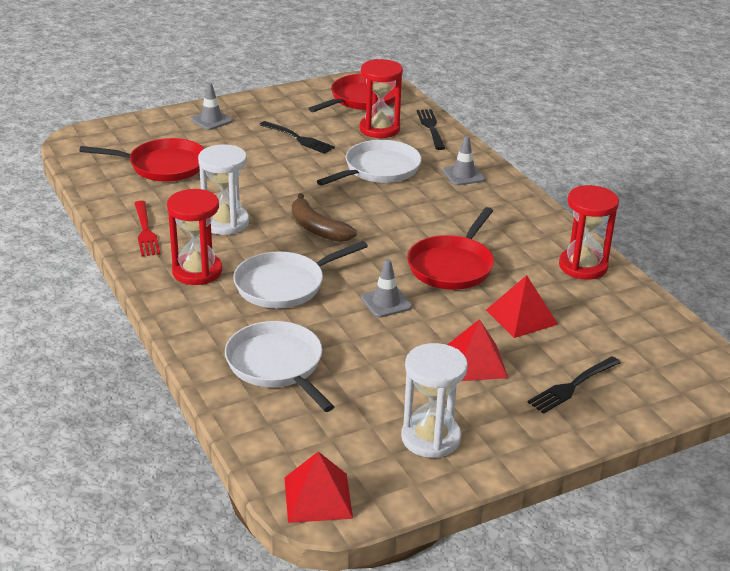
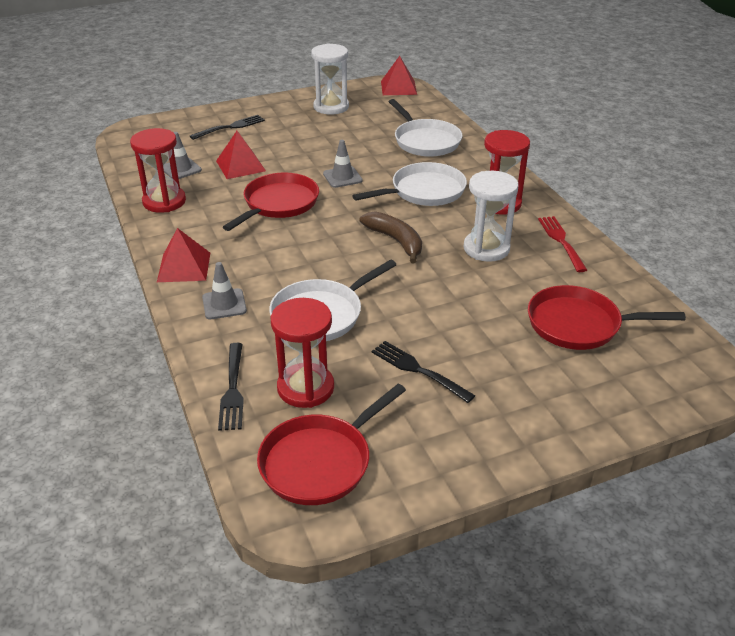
camera: 175 degrees left, 5 degrees up
(211, 120) = (546, 411): grey traffic cone -> grey traffic cone (181, 169)
(475, 362) = (288, 140): red pyramid -> red pyramid (184, 267)

